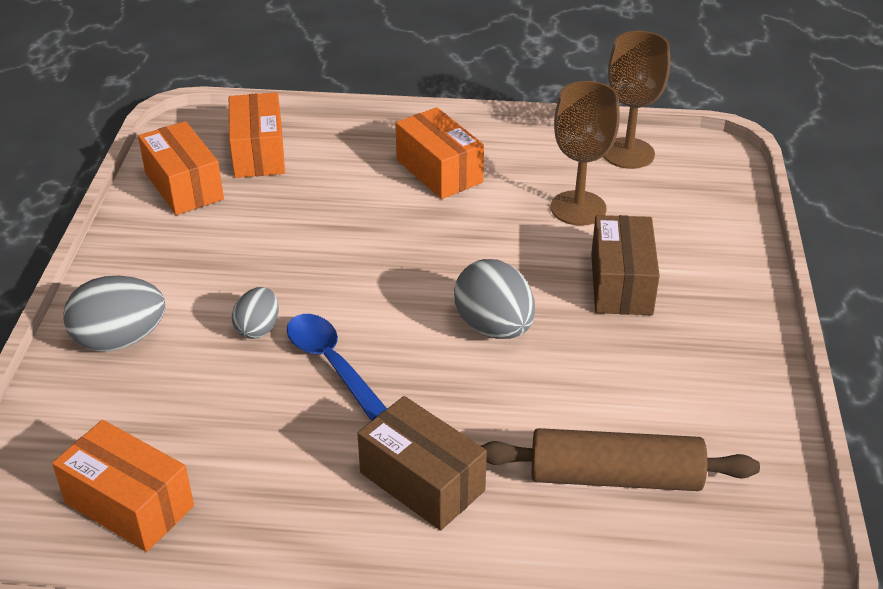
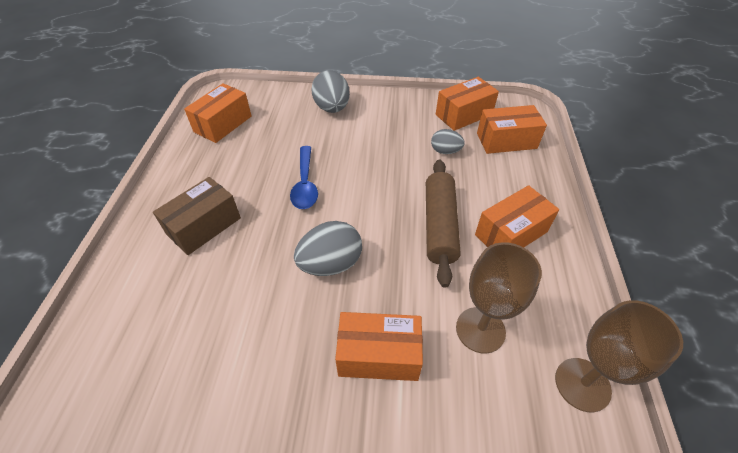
camera: 90 degrees right, 10 degrees up
(258, 328) = (337, 154): grey egg -> grey egg (445, 151)
(331, 363) = (305, 184): blue spoon -> blue spoon turned 120 degrees clockwise
(615, 476) = (176, 328): brown rolling pin -> brown rolling pin (439, 226)
(621, 284) = (379, 355): brown box -> orange box

